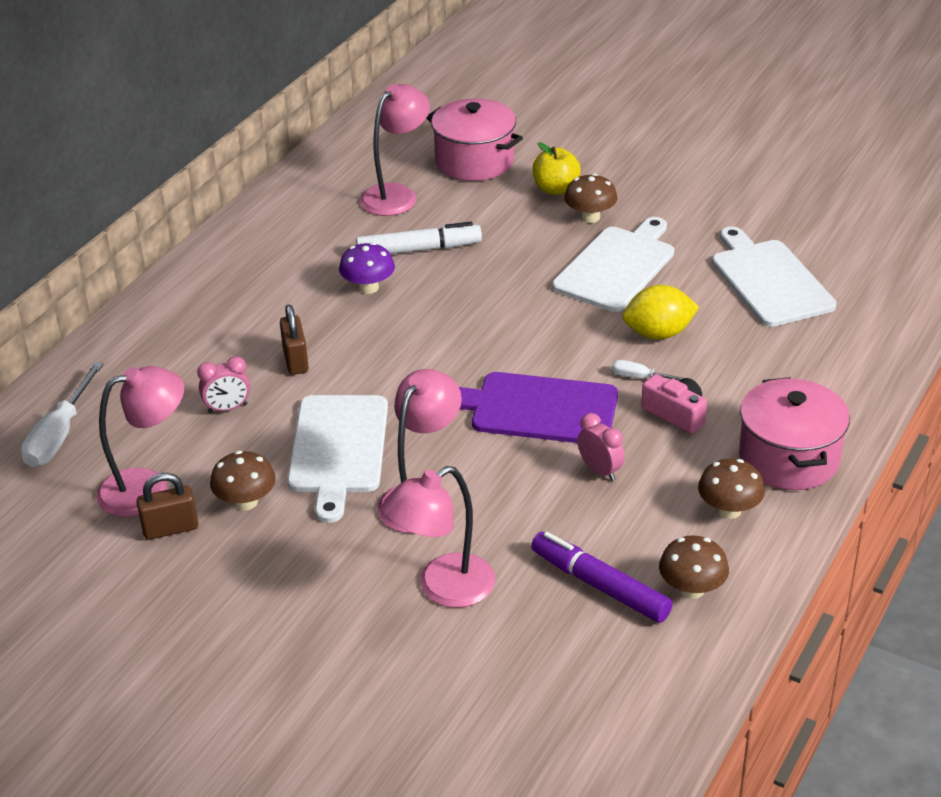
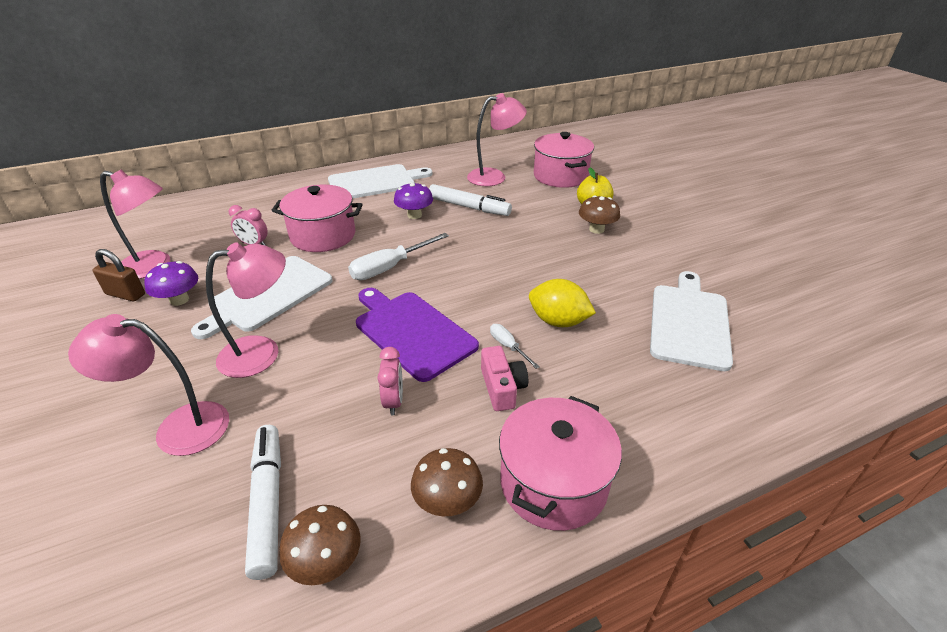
camera: 35 degrees right, 0 degrees up
(60, 435) = (168, 221): white screwdriver -> white screwdriver (390, 267)
(246, 502) = (179, 300): brown mushroom -> purple mushroom
(295, 360) = (323, 235): brown padlock -> pink pot
(599, 586) = (267, 503): purple marker -> white marker
(617, 266) = (580, 265): white cutting board -> white cutting board (375, 182)

